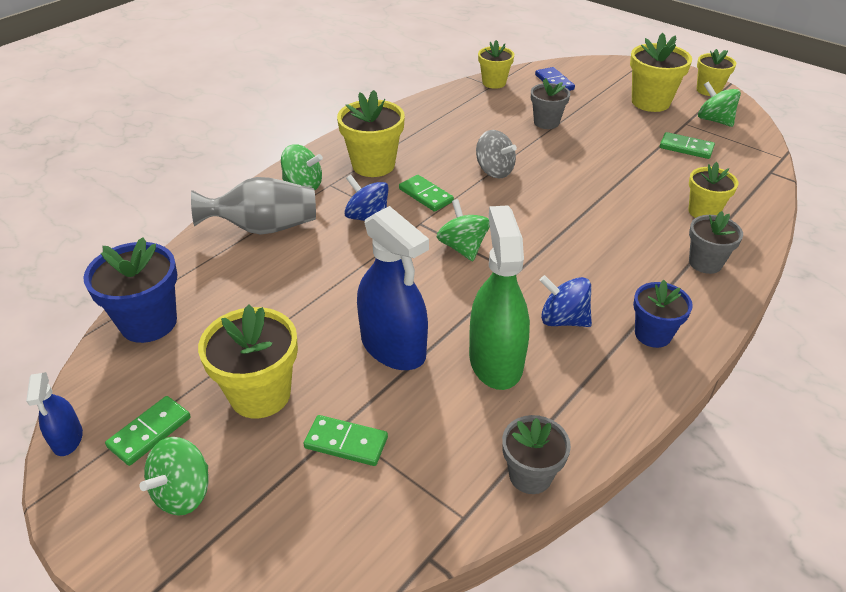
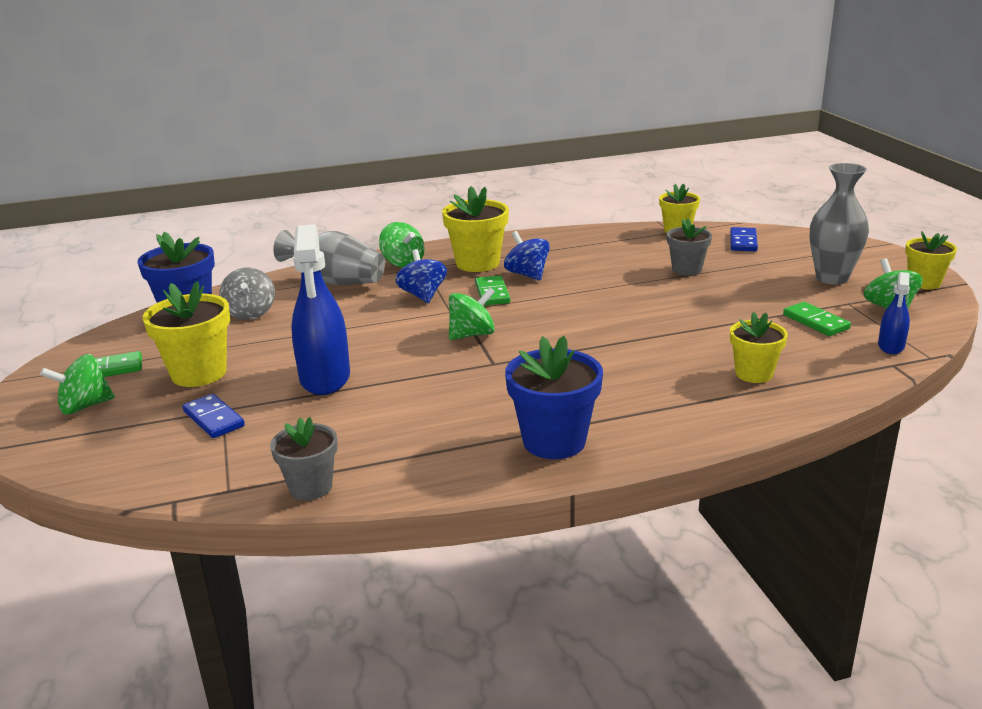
camera: 35 degrees right, 15 degrees down
(67, 439) = (63, 356): blue spray bottle -> blue spray bottle (891, 346)
(346, 442) = (214, 419): green domino -> blue domino
(463, 247) = (472, 334): green spinning top -> green spinning top turned 45 degrees clockwise
(494, 171) = (579, 292): grey spinning top -> grey spinning top (250, 313)
(495, 361) = (389, 412): green spray bottle -> none
(563, 320) = (486, 405): blue spinning top -> blue spinning top (527, 274)
(650, 102) = (832, 278): yellow flower pot -> grey vase
(653, 334) = (554, 441): blue flower pot -> blue flower pot, size x1.55
(705, 263) = (692, 410): grey flower pot -> none

